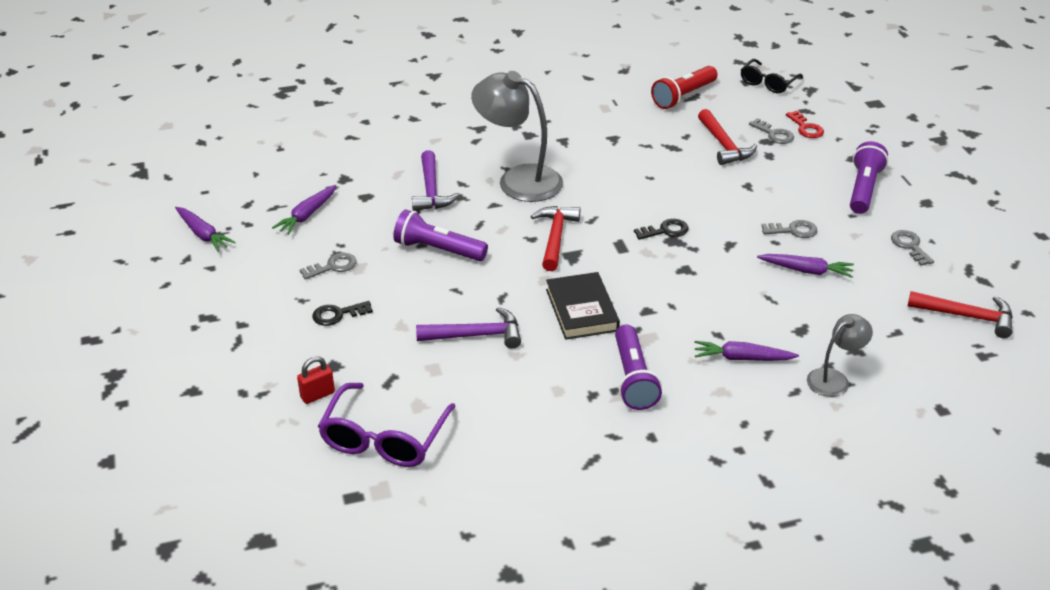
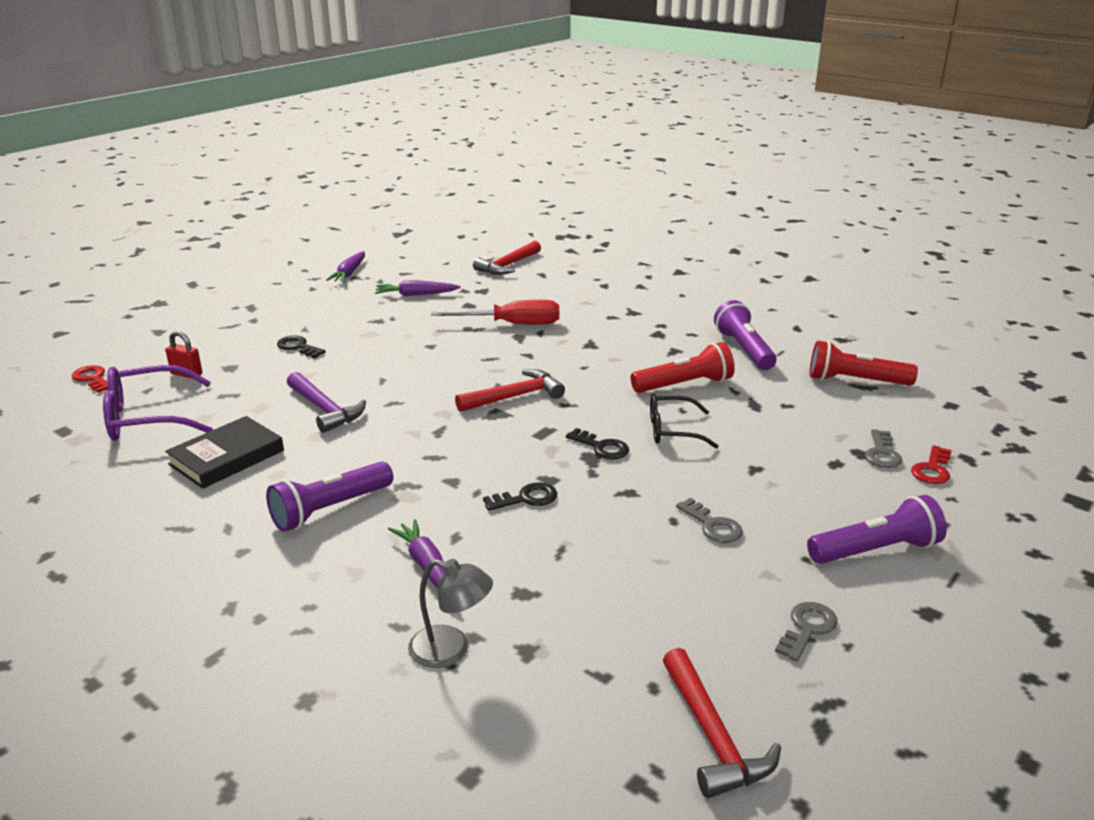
camera: 55 degrees right, 10 degrees down
(257, 457) = (92, 379): none -> red key
(333, 266) = (360, 325): grey key -> none
(431, 190) = (512, 324): purple hammer -> red screwdriver
(438, 250) = (430, 354): purple flashlight -> purple flashlight (744, 349)
(518, 179) = (581, 352): grey lamp -> none
(581, 310) = (415, 446): black book -> black book (226, 457)
(618, 160) = (684, 385): none -> red flashlight
(699, 287) = (526, 498): none -> black key
(724, 145) = (807, 430): red hammer -> red hammer (508, 265)
(768, 83) = (975, 418): black glasses -> black glasses (672, 430)
(806, 271) = (645, 560): purple carrot -> none

